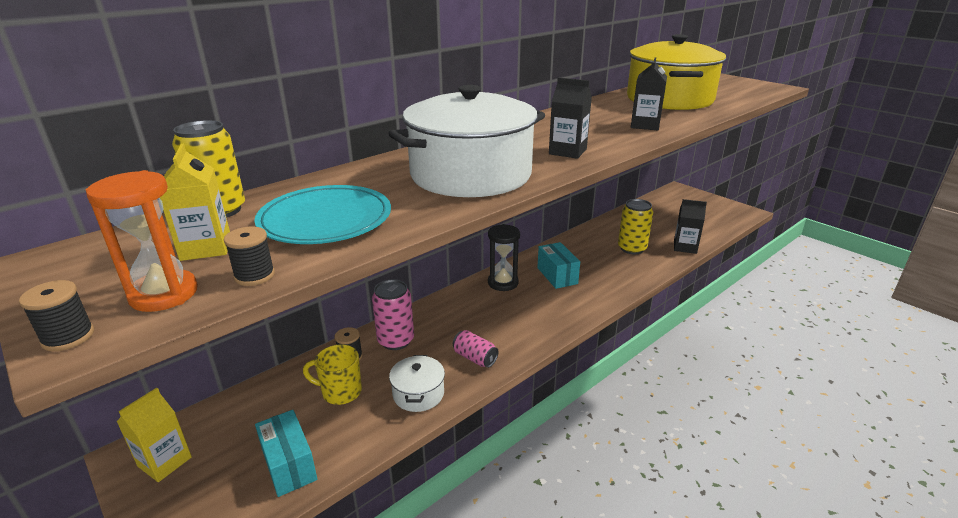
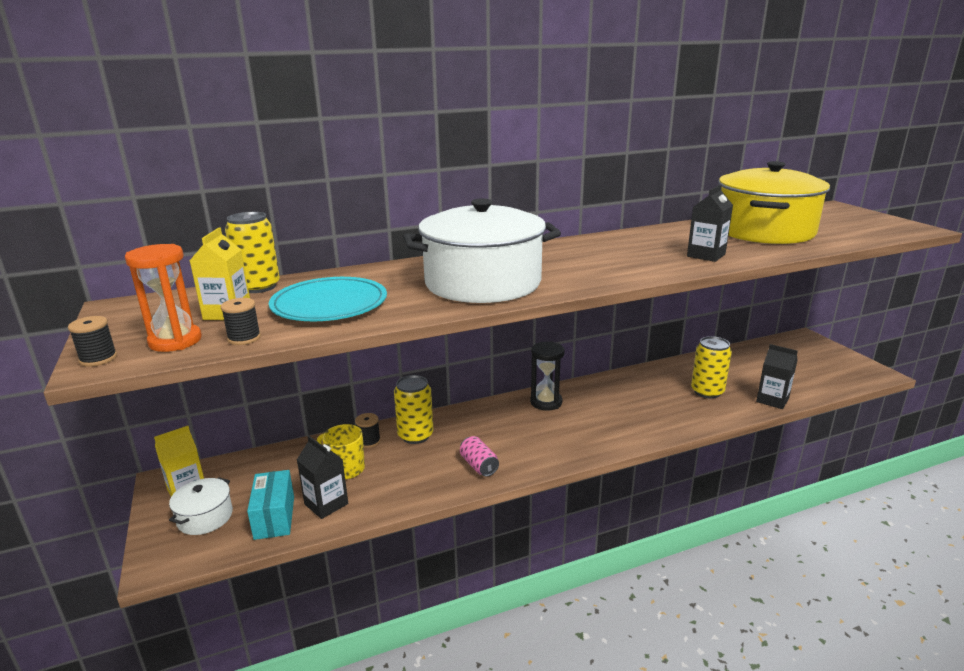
camera: 20 degrees right, 5 degrees down
(396, 340) = (415, 435): pink can -> yellow can
(418, 394) = (410, 485): white pot -> white pot (205, 517)
(557, 275) = (606, 405): turquoise box -> none
(567, 151) = (596, 272): black carton -> black carton (326, 504)

